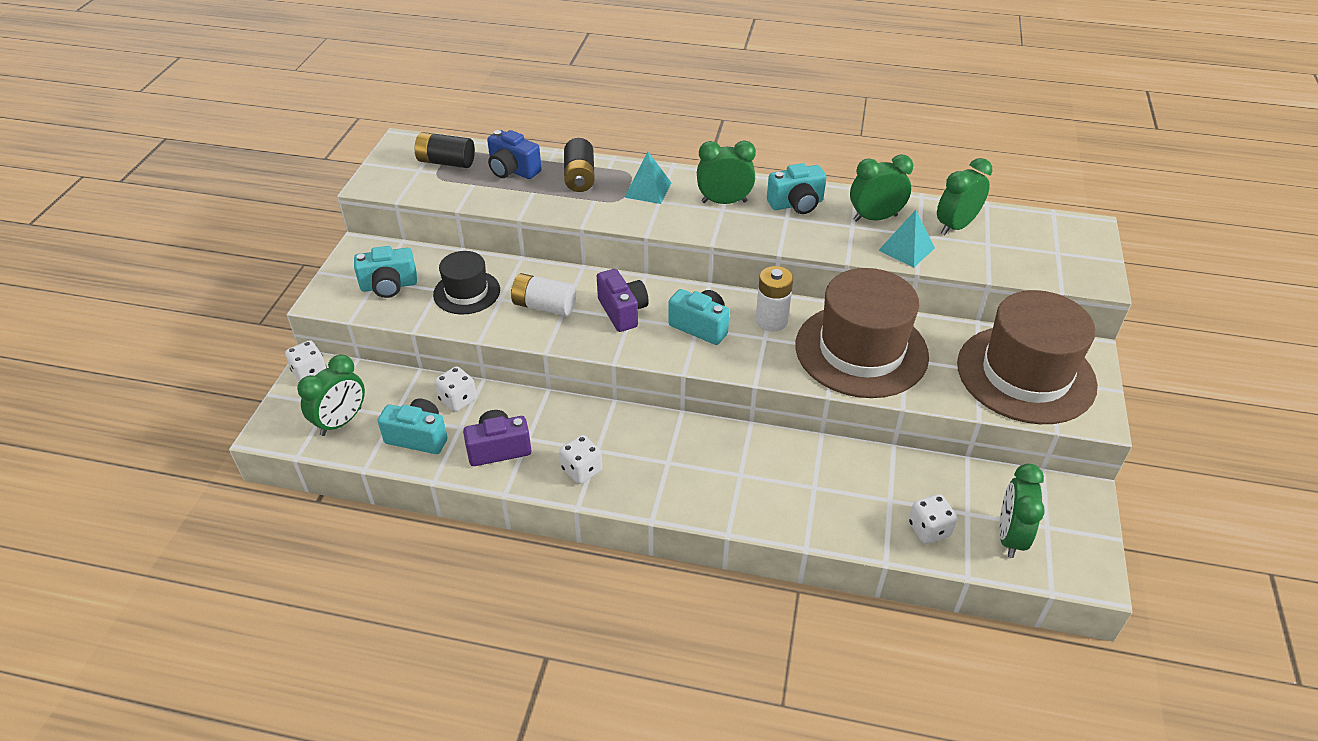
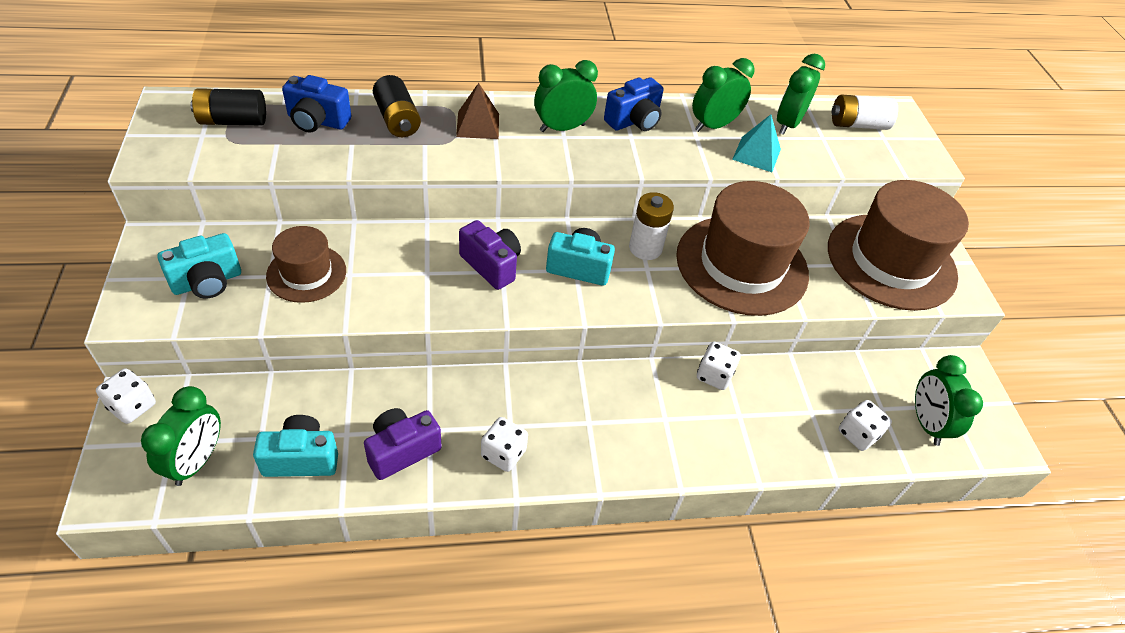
camera: 25 degrees left, 5 degrees up
(458, 400) = (331, 401): white dice -> white dice (714, 375)
(467, 292) = (306, 273): black hat -> brown hat
(544, 306) = (403, 274): white battery -> white battery (857, 124)
(648, 190) = (478, 125): turquoise pyramid -> brown pyramid
(796, 204) = (634, 121): turquoise camera -> blue camera

